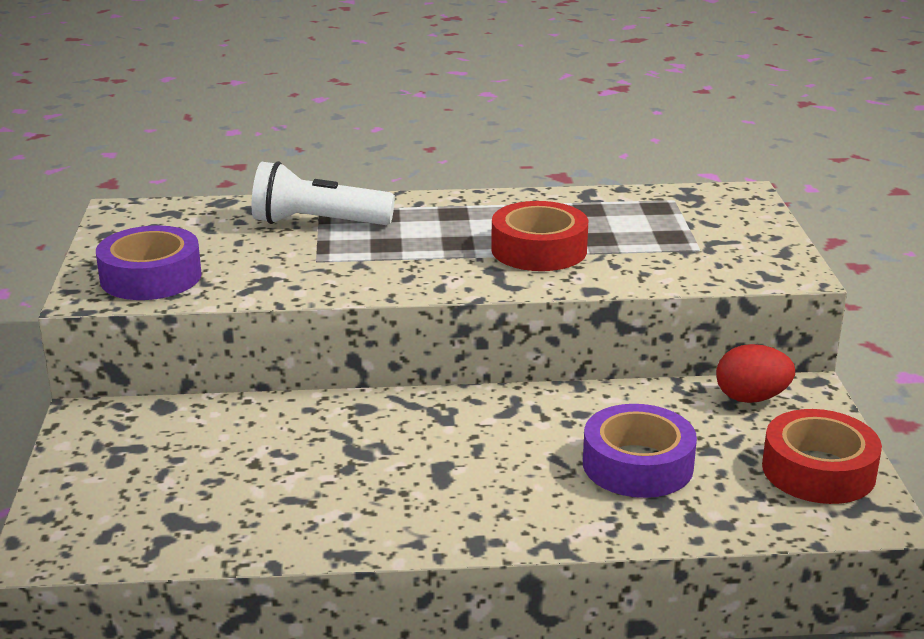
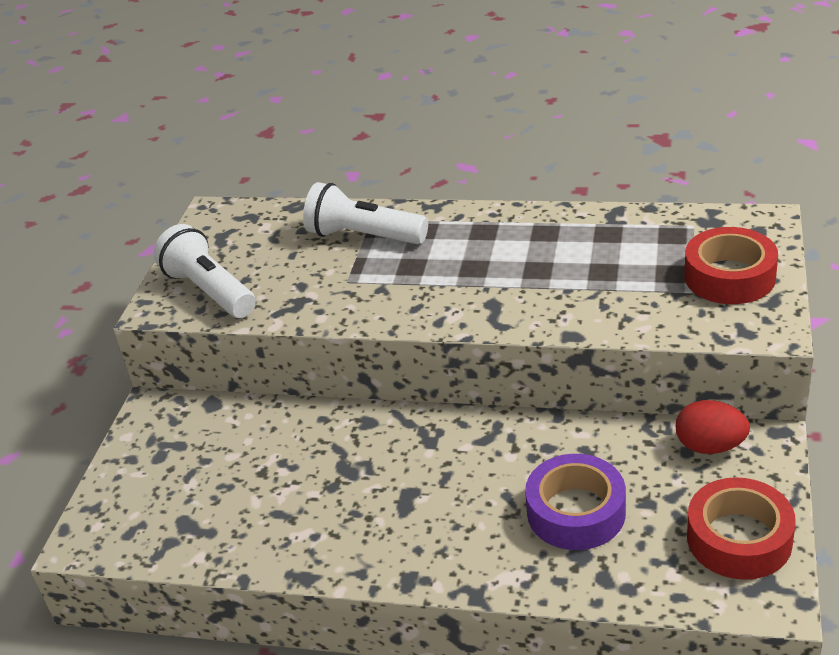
camera: 20 degrees right, 10 degrees up
(151, 277) = (210, 291): purple tape -> white flashlight
(539, 250) = (542, 282): red tape -> red tape (729, 277)

